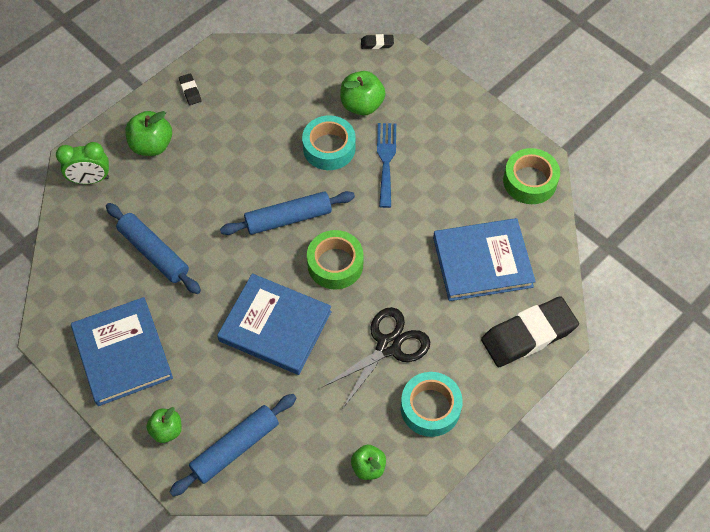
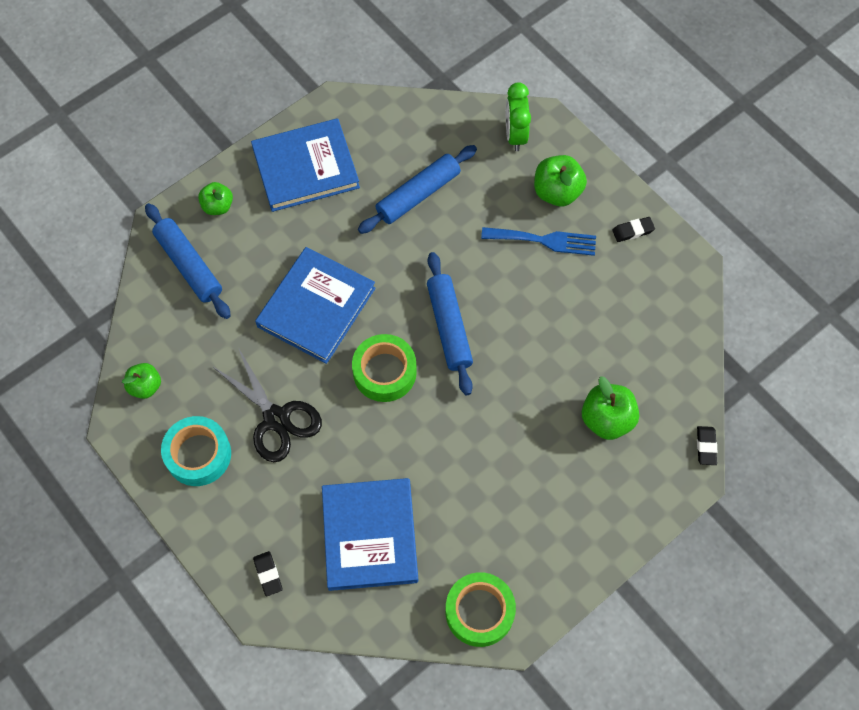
camera: 95 degrees right, 5 degrees up
(329, 148) = (543, 377): turquoise tape -> none
(386, 160) = (522, 440): blue fork -> blue fork (544, 240)
(528, 335) = (268, 574): black eraser -> black eraser, size x0.41

